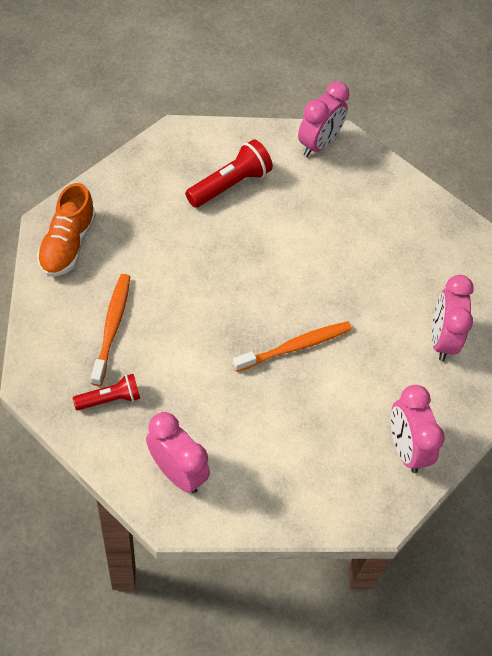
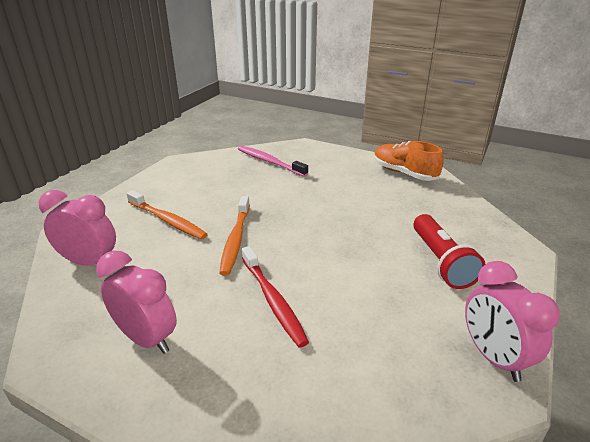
camera: 125 degrees right, 25 degrees down
(110, 399) = (270, 162): red flashlight -> pink toothbrush
(112, 327) = (321, 173): orange toothbrush -> orange toothbrush (167, 220)
(177, 472) = (199, 169): pink clock -> none
(351, 280) = (272, 300): none -> red toothbrush

